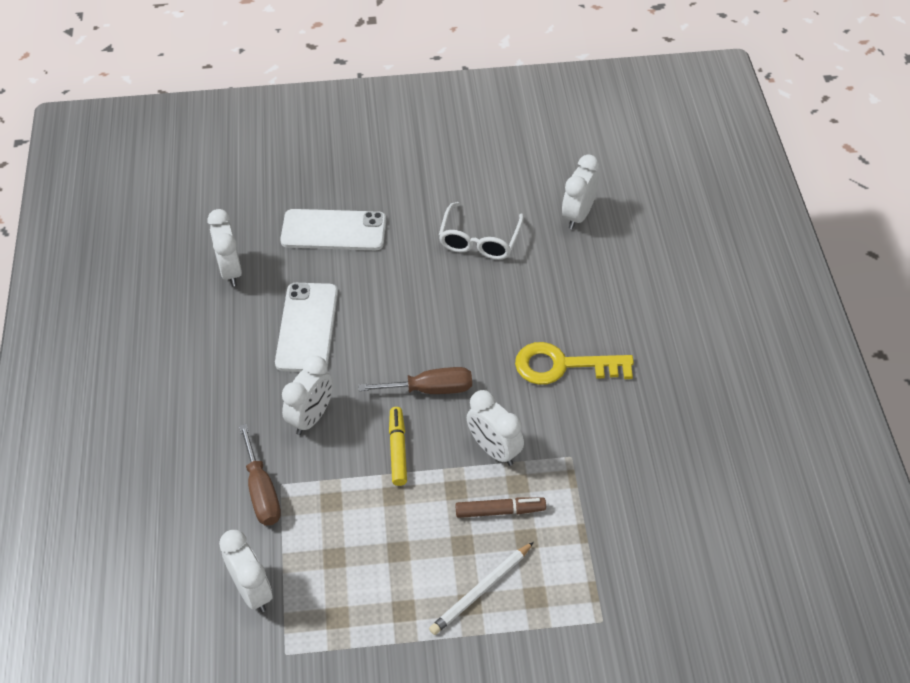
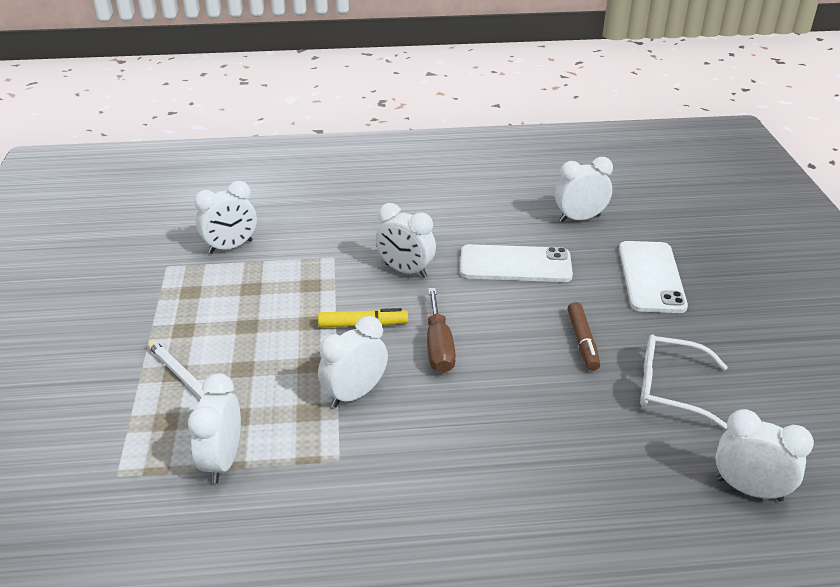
camera: 90 degrees right, 15 degrees down
(262, 492) = (327, 247): brown screwdriver -> none
(500, 511) = (276, 397): brown marker -> brown marker (582, 341)
(563, 366) = (475, 459): yellow key -> none
(579, 541) = (222, 461): none -> white clock

